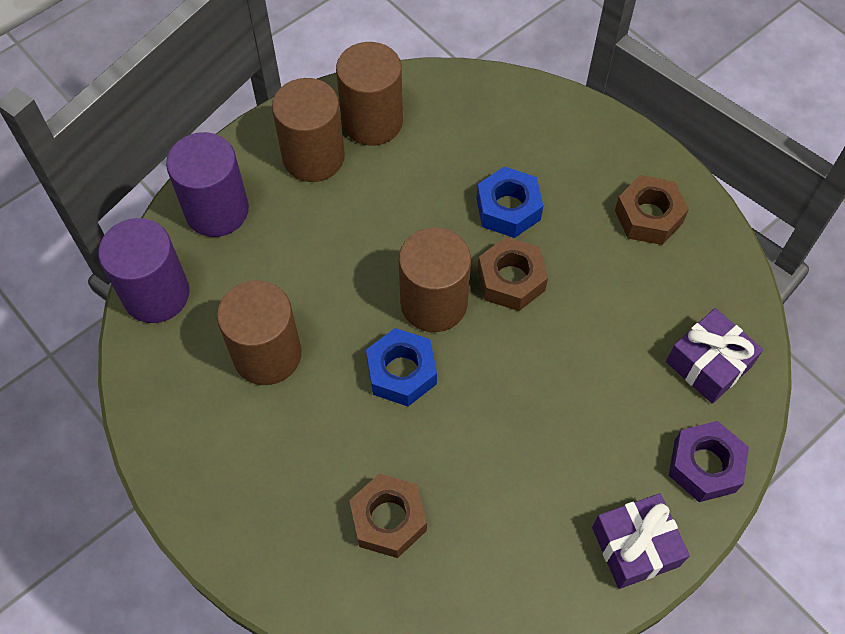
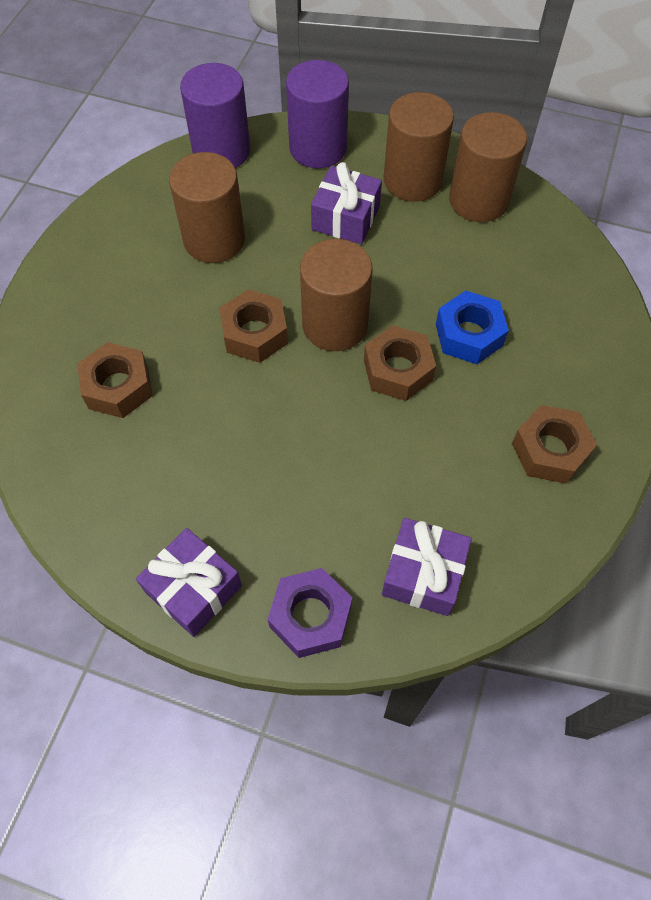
camera: 60 degrees right, 0 degrees up
(319, 232) = (345, 218): none -> purple gift
(401, 372) = (255, 333): blue nut -> brown nut

